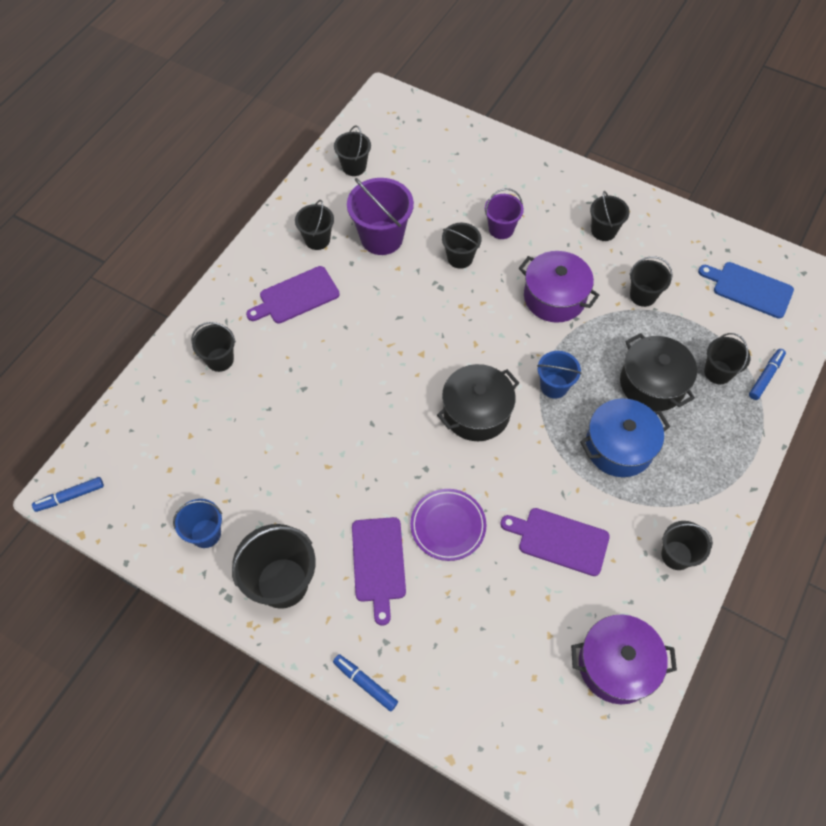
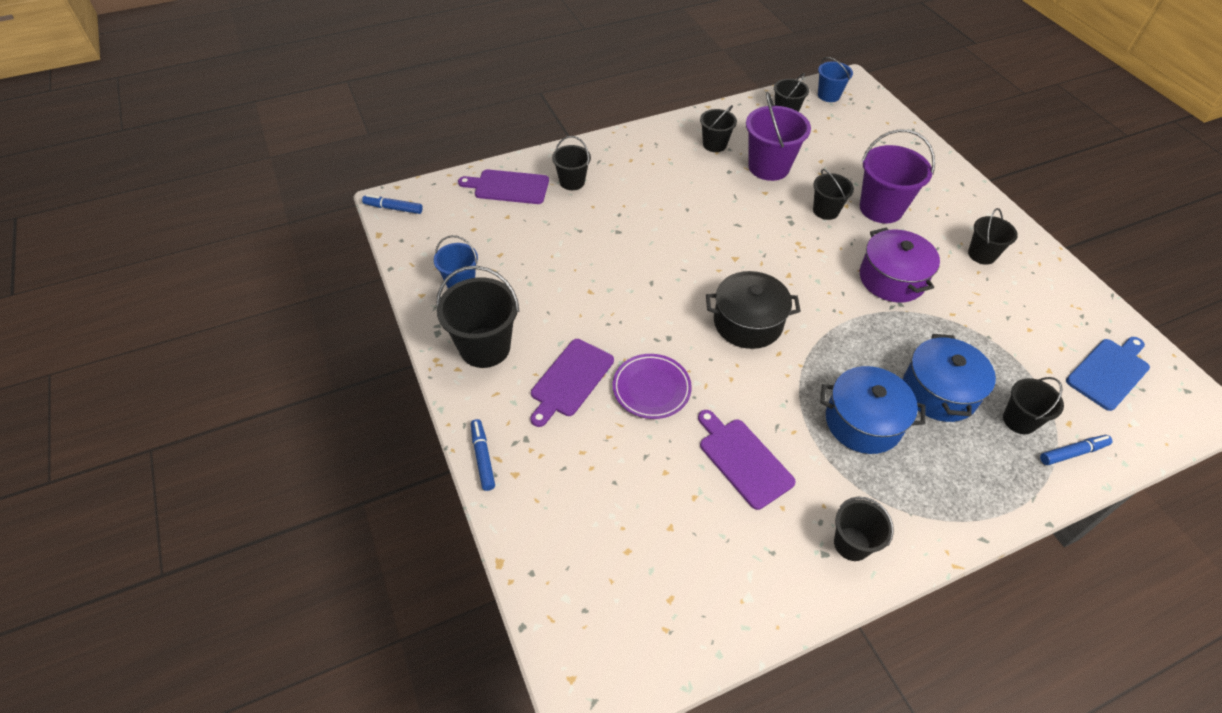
camera: 35 degrees right, 10 degrees down
(296, 296) = (665, 171): purple cutting board -> purple cutting board (508, 187)
(501, 229) = (881, 208): purple bucket -> purple bucket, size x1.67
(554, 386) = (836, 342): blue bucket -> blue bucket (828, 95)
(616, 665) = (714, 594): purple pot -> none
(643, 295) = (984, 320): black bucket -> none
(652, 383) = (939, 392): black pot -> blue pot
(749, 289) = (1109, 372): blue cutting board -> blue cutting board turned 75 degrees clockwise

